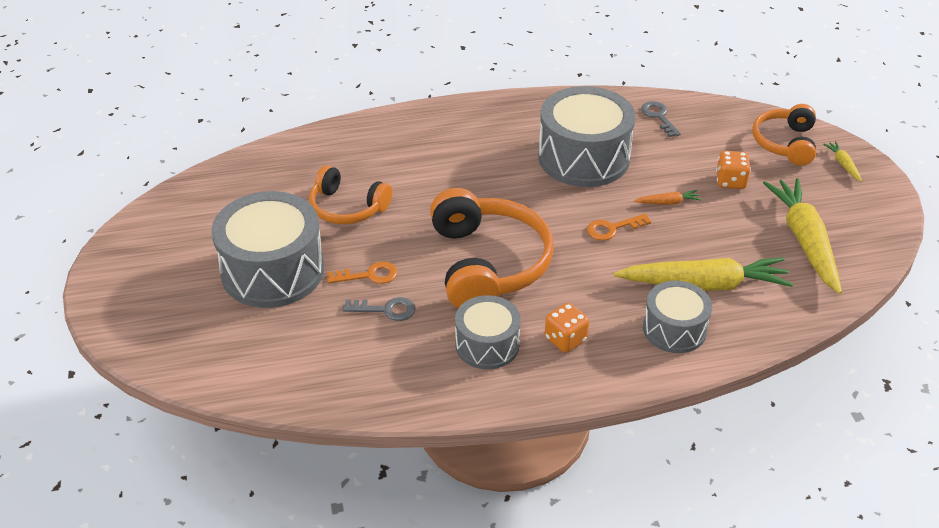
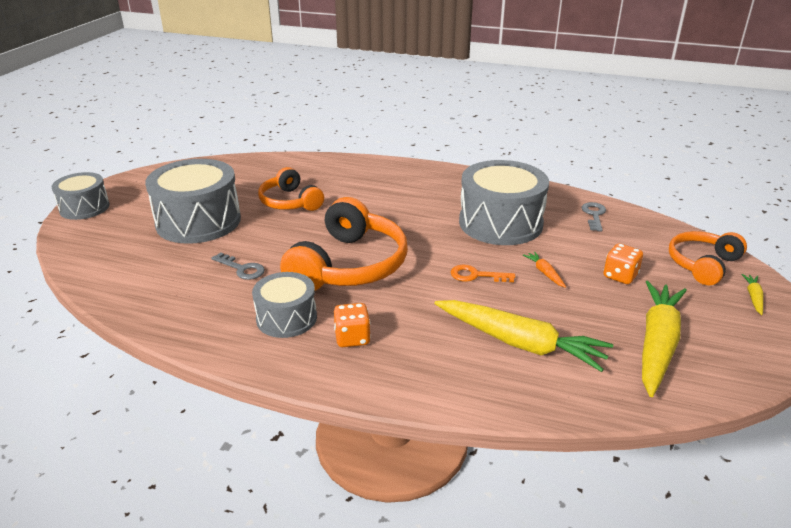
camera: 30 degrees right, 10 degrees down
(369, 275) = (256, 244): orange key -> none
(668, 202) = (545, 273): orange carrot -> orange carrot turned 135 degrees counterclockwise
(674, 329) = (456, 367): grey drum -> grey drum (84, 208)

